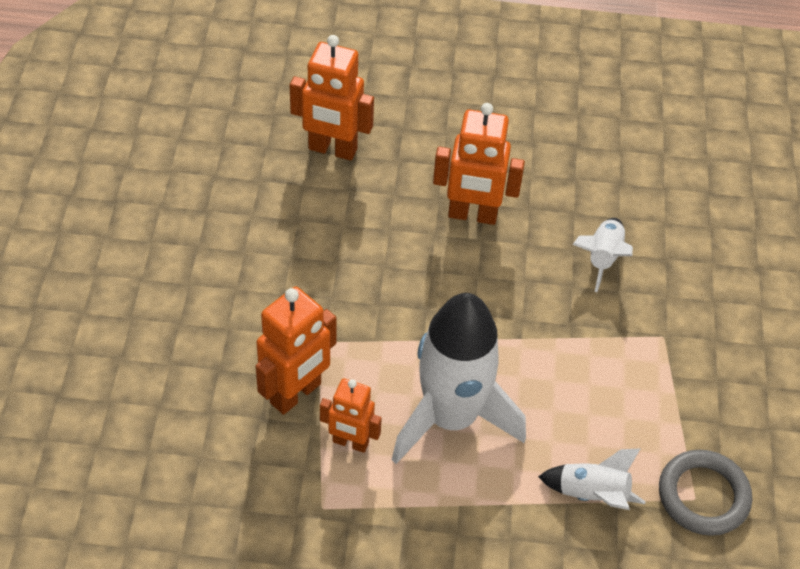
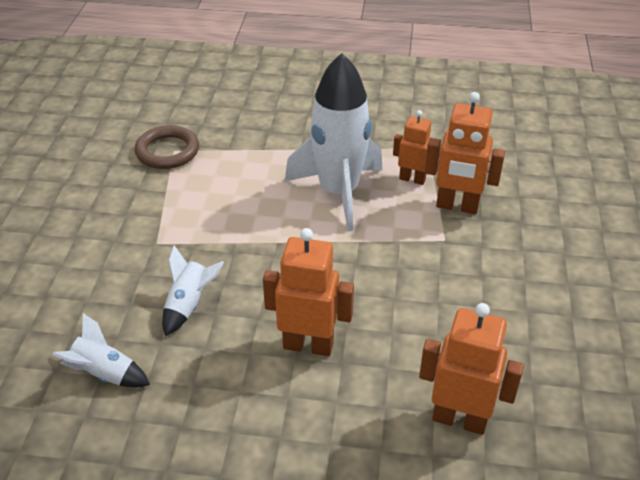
camera: 175 degrees left, 10 degrees down
(296, 394) = (457, 206): orange robot -> orange robot turned 120 degrees counterclockwise
(592, 494) = (244, 152): white rocket -> white rocket (105, 373)
(703, 496) = (167, 151): grey ring -> brown ring

